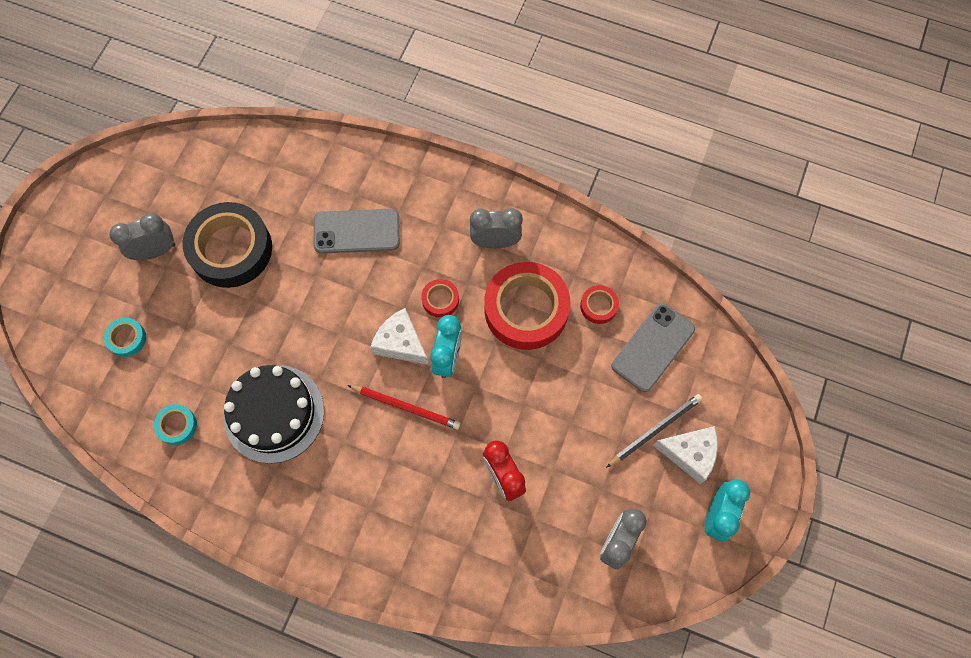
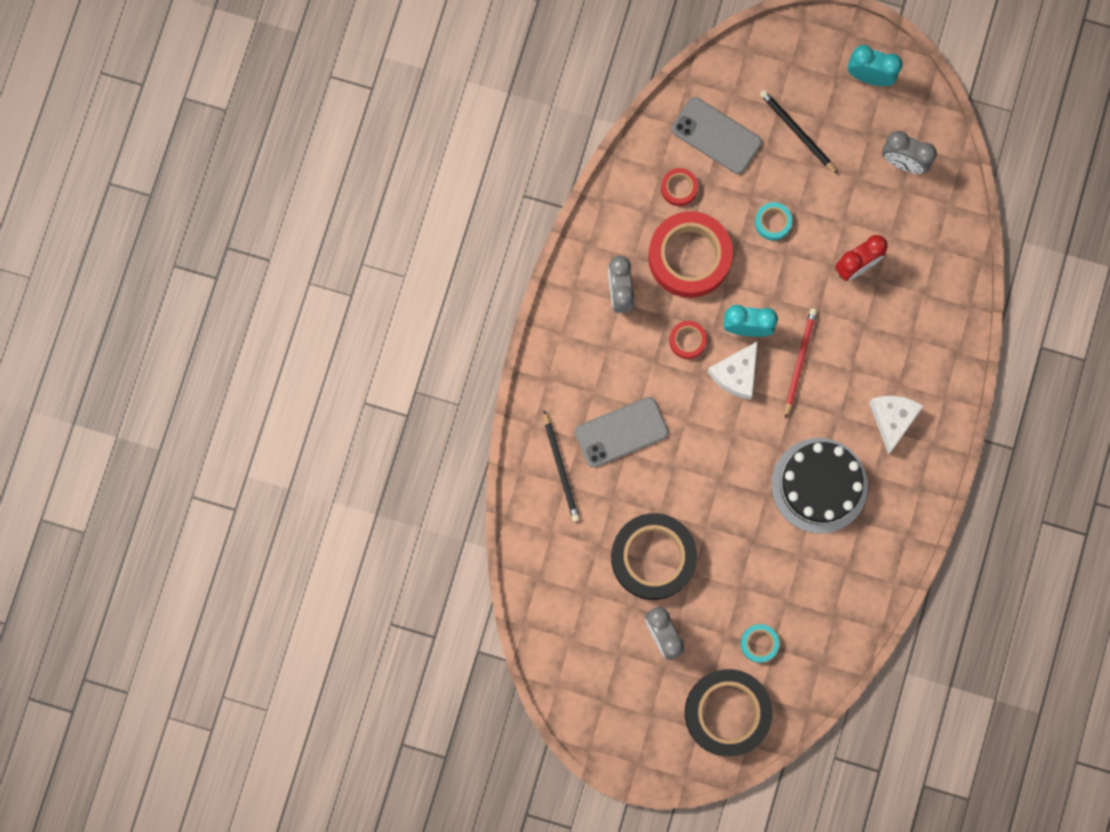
camera: 95 degrees left, 10 degrees up
(67, 302) = (727, 713): none -> black tape
(177, 425) = (841, 576): turquoise tape -> turquoise tape (773, 222)
(330, 177) = (561, 468): none -> black pencil
(357, 231) = (621, 432): grey phone -> grey phone turned 75 degrees clockwise
(689, 454) = (816, 100): white cheese -> white cheese (892, 419)

